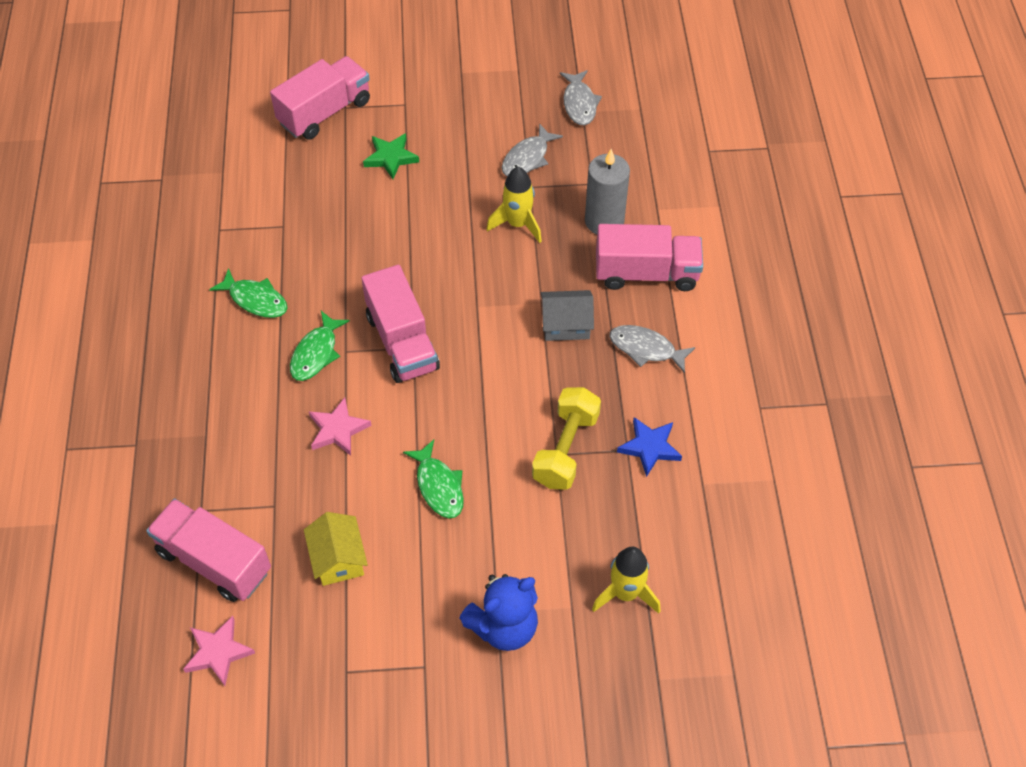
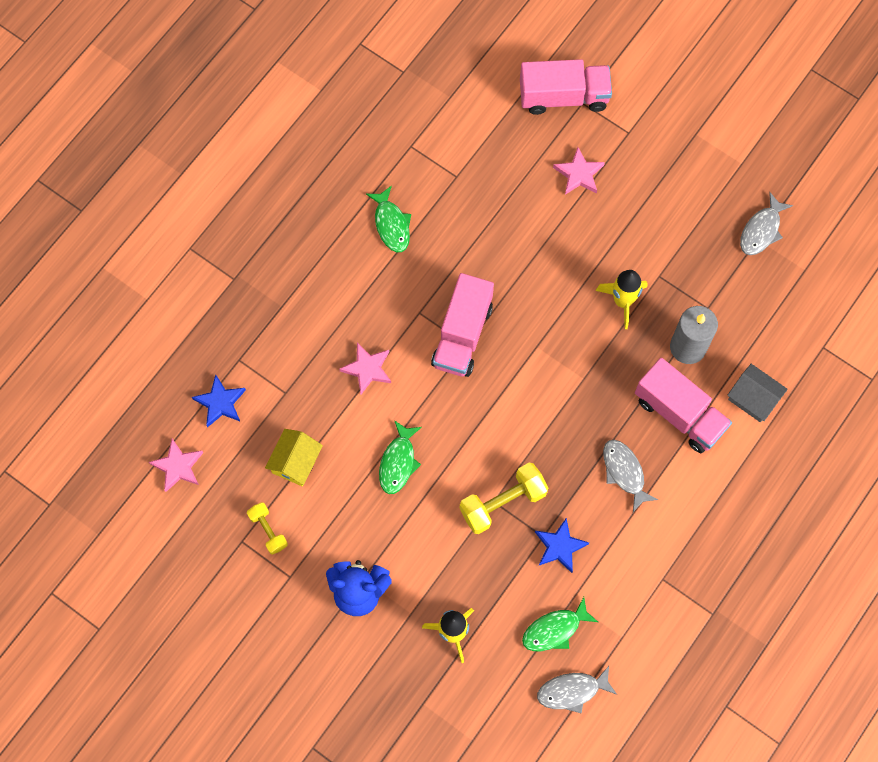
camera: 40 degrees right, 15 degrees up
(214, 561) = (220, 402): pink truck -> blue star
(316, 353) = (399, 299): green fish -> green fish (555, 629)
(365, 641) = (268, 530): none -> yellow dumbbell
(391, 158) = (579, 174): green star -> pink star
(527, 158) = (679, 250): grey fish -> grey fish (572, 691)
(566, 324) = (585, 409): grey house -> grey house (753, 398)

